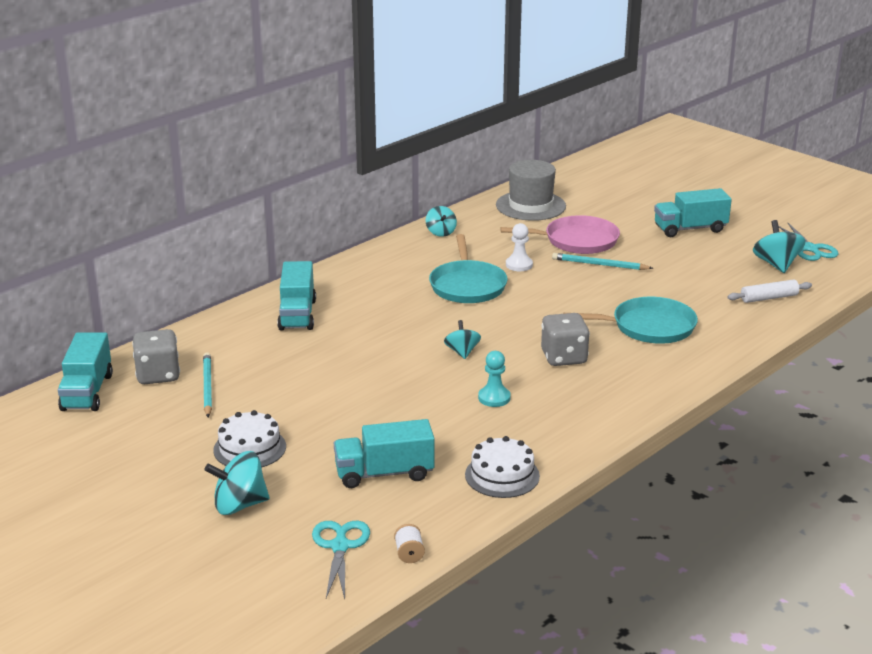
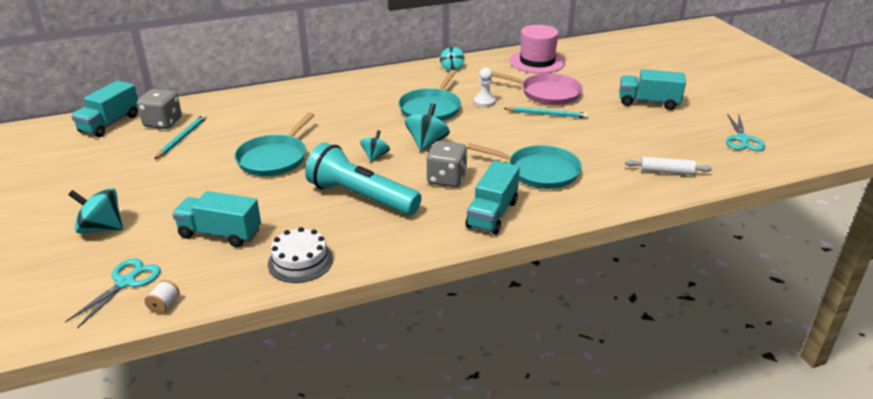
camera: 25 degrees right, 5 degrees up
(249, 448) = (156, 188): white cake -> none
(297, 315) = (294, 103): turquoise truck -> turquoise truck (492, 214)
(350, 382) = (274, 158): none -> turquoise pan
(494, 398) = (361, 197): turquoise pawn -> turquoise flashlight
(530, 206) = (537, 62): grey hat -> pink hat
(599, 265) = (547, 114): turquoise pencil -> turquoise pencil turned 150 degrees clockwise
(776, 264) = (699, 146): turquoise spinning top -> turquoise spinning top (427, 143)

